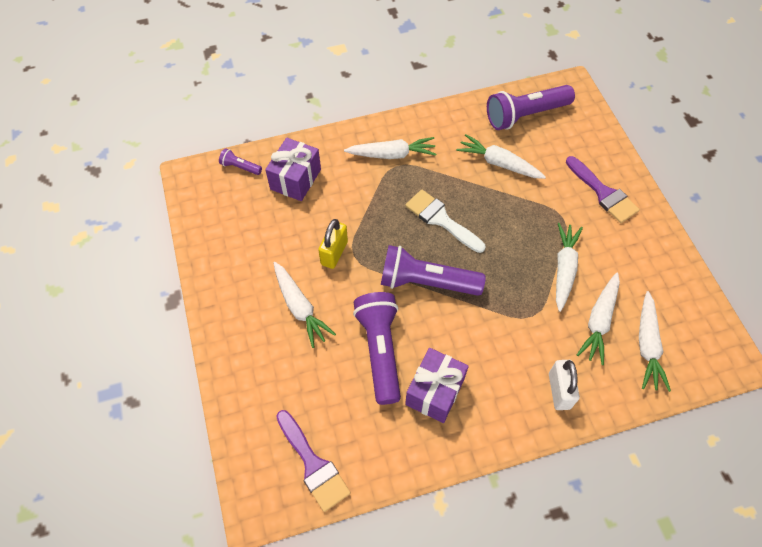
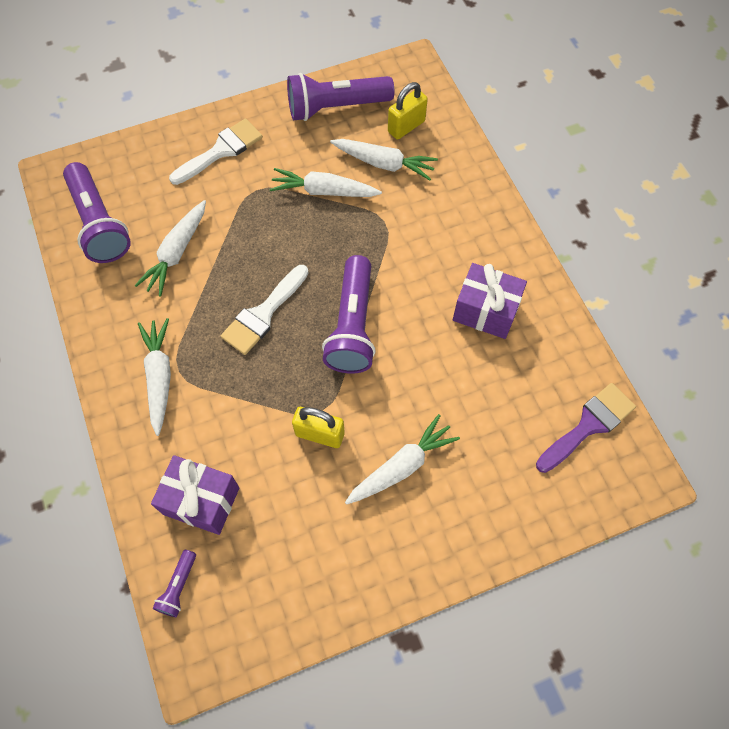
camera: 95 degrees left, 5 degrees up
(380, 350) = (445, 369): purple flashlight -> purple flashlight (336, 107)
(559, 391) = (465, 200): white padlock -> none
(603, 193) = (221, 150): purple brush -> white brush
(647, 345) = (406, 126): white carrot -> yellow padlock

